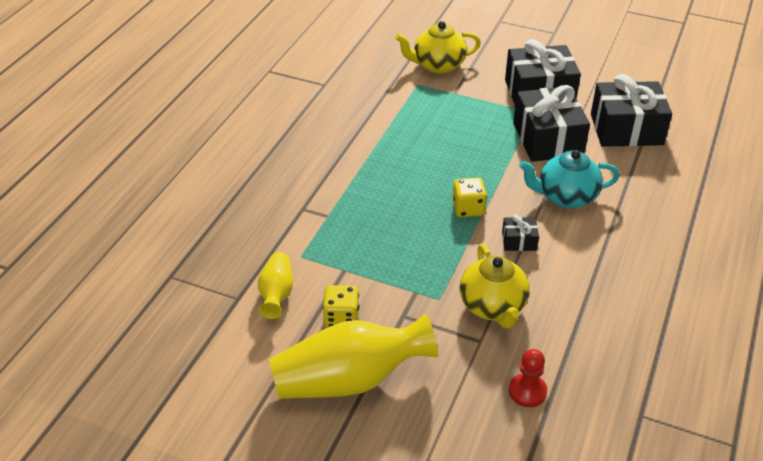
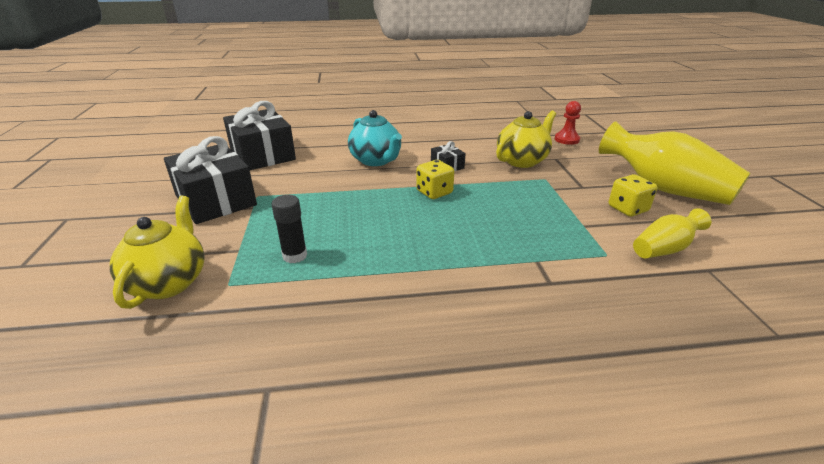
camera: 120 degrees left, 10 degrees down
(428, 113) = (295, 256): none -> black glue stick
(438, 65) = (169, 282): yellow teapot -> yellow teapot turned 135 degrees counterclockwise
(547, 139) = (300, 181): black gift -> none

